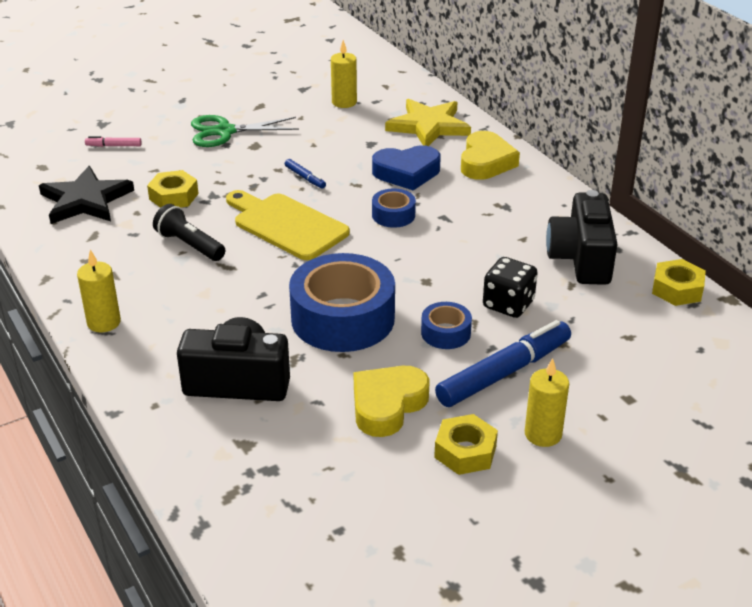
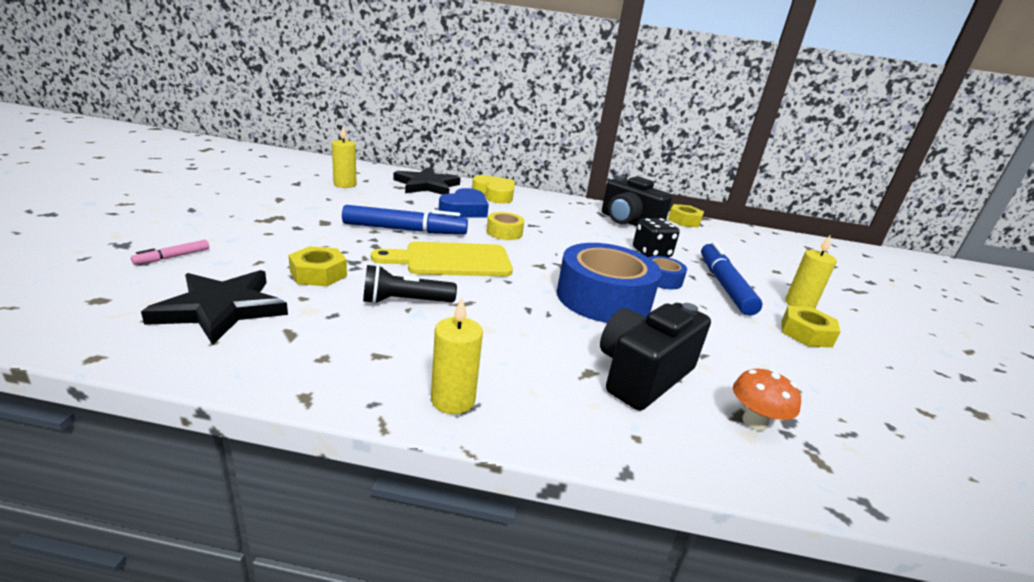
camera: 55 degrees left, 10 degrees down
(224, 131) = (279, 220): green scissors -> none
(243, 452) = (754, 422): none -> orange mushroom
(305, 178) = (405, 230): blue marker -> blue marker, size x2.27
(387, 405) = (731, 333): yellow heart -> none
(393, 215) = (504, 232): blue tape -> yellow tape
(428, 126) = (427, 185): yellow star -> black star

